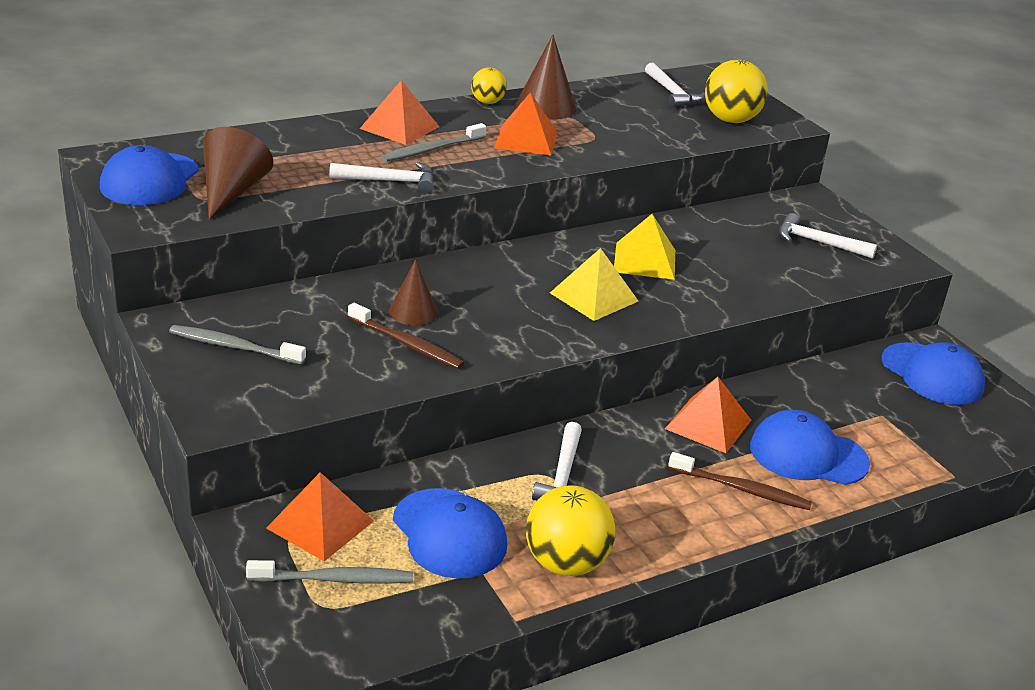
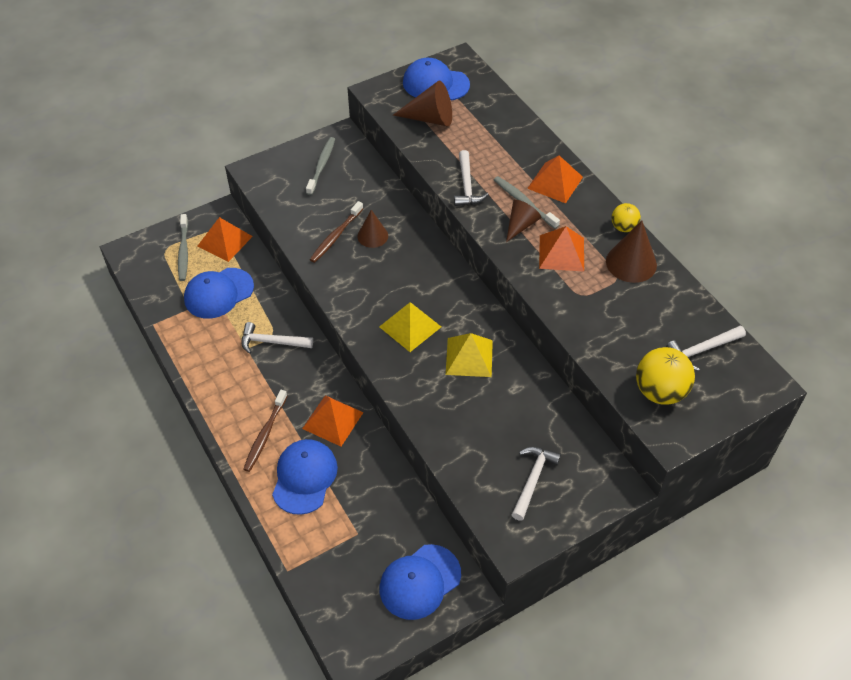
camera: 90 degrees right, 20 degrees up
(474, 156) = (520, 225): none -> brown cone
(566, 563) = (195, 344): yellow ball -> none

